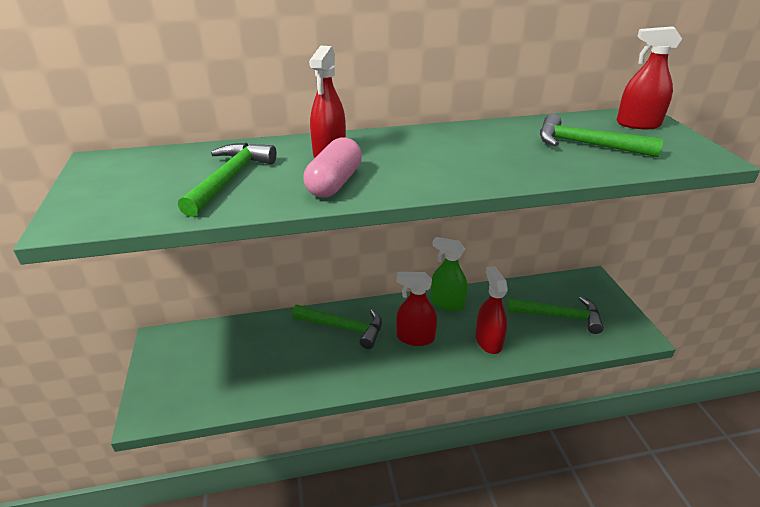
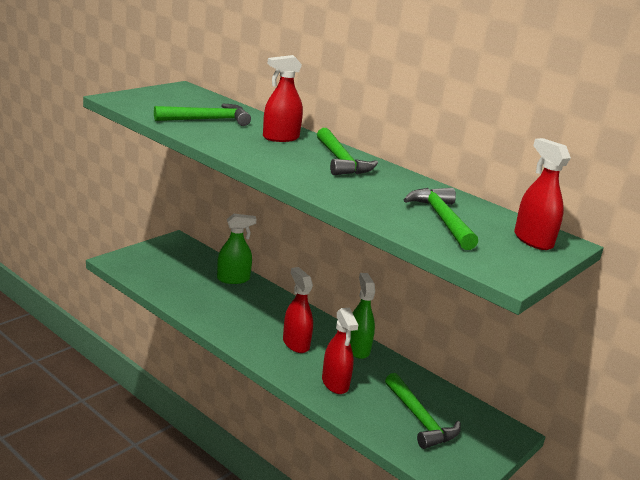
camera: 50 degrees right, 10 degrees down
(275, 330) = (233, 279): none -> green spray bottle
(334, 183) = (242, 146): pink capsule -> none
(343, 327) = (268, 307): green hammer -> green hammer (341, 161)
(488, 341) = (335, 383): red spray bottle -> red spray bottle turned 120 degrees clockwise

